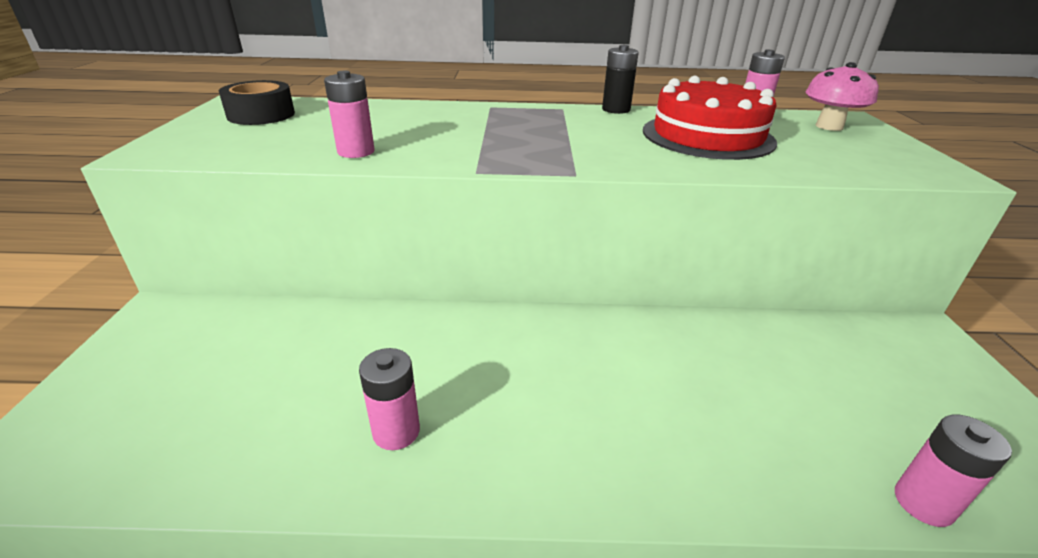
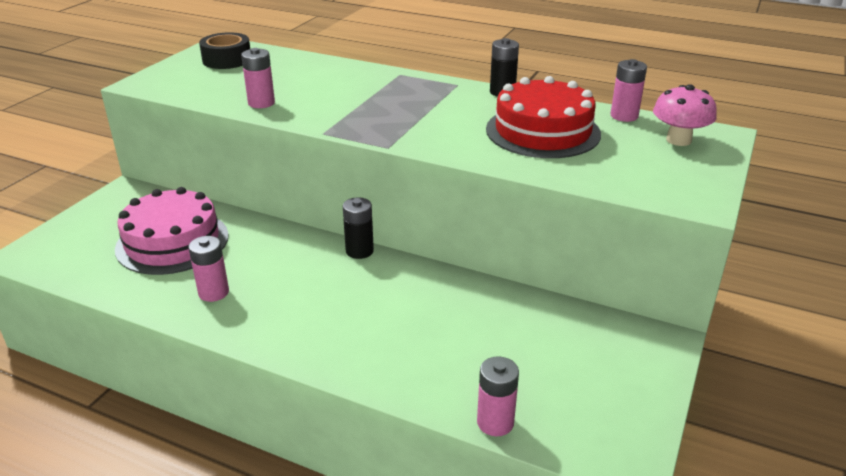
camera: 25 degrees right, 0 degrees up
(278, 369) = (172, 242): none -> pink cake
(541, 316) = (359, 251): none -> black battery

